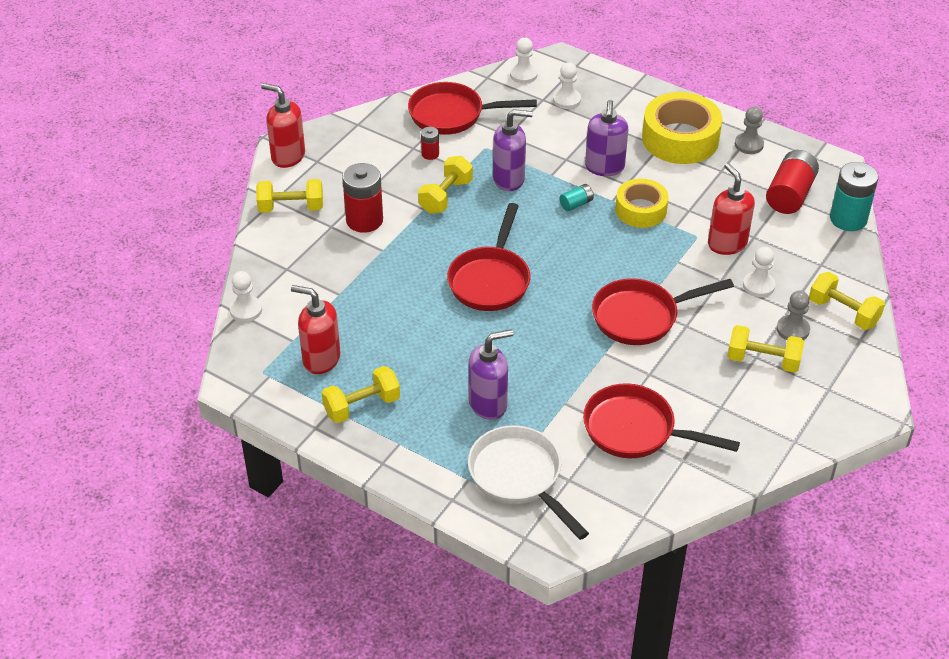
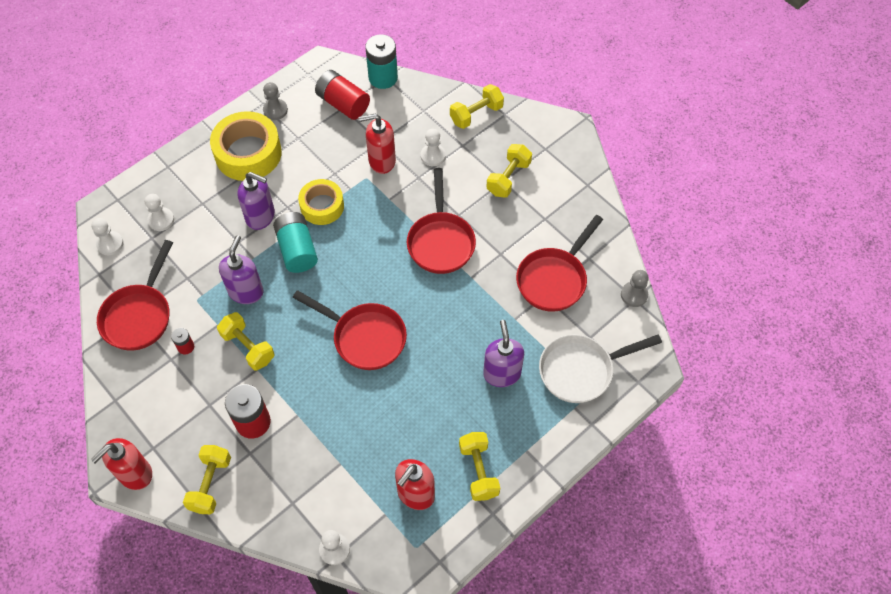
camera: 75 degrees left, 15 degrees up
(576, 204) = (297, 250): turquoise battery -> turquoise battery, size x2.01
(792, 329) = (483, 150): grey pawn -> grey pawn (634, 295)

